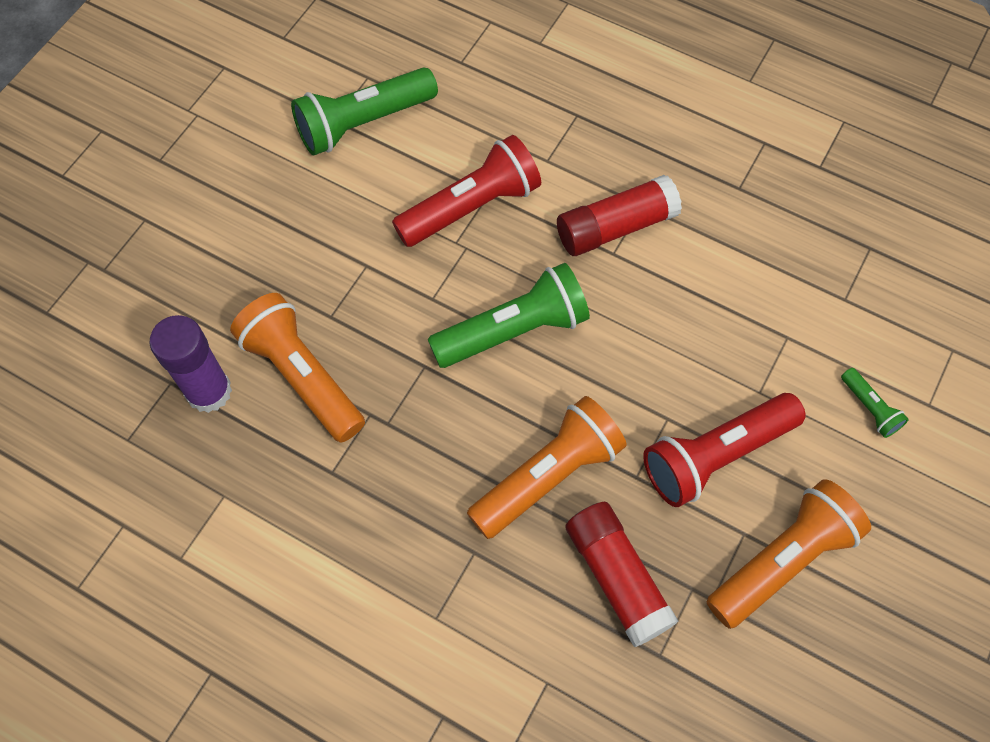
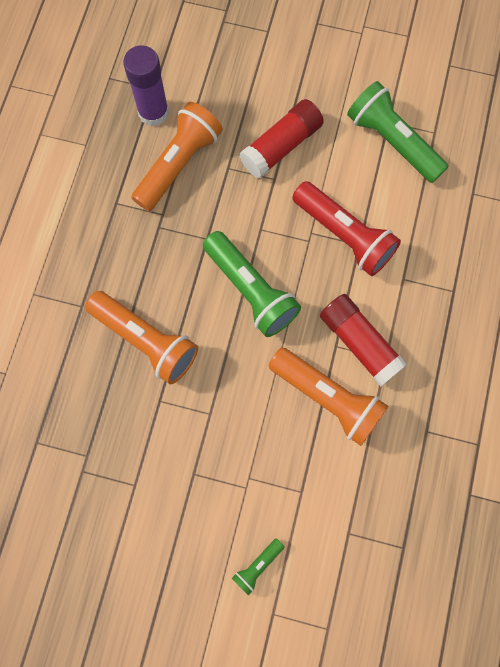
camera: 75 degrees right, 10 degrees up
(617, 577) = (84, 403): red glue stick -> red glue stick (281, 146)
(716, 456) = (189, 454): red flashlight -> none
(782, 560) = (121, 516): orange flashlight -> orange flashlight (327, 398)

